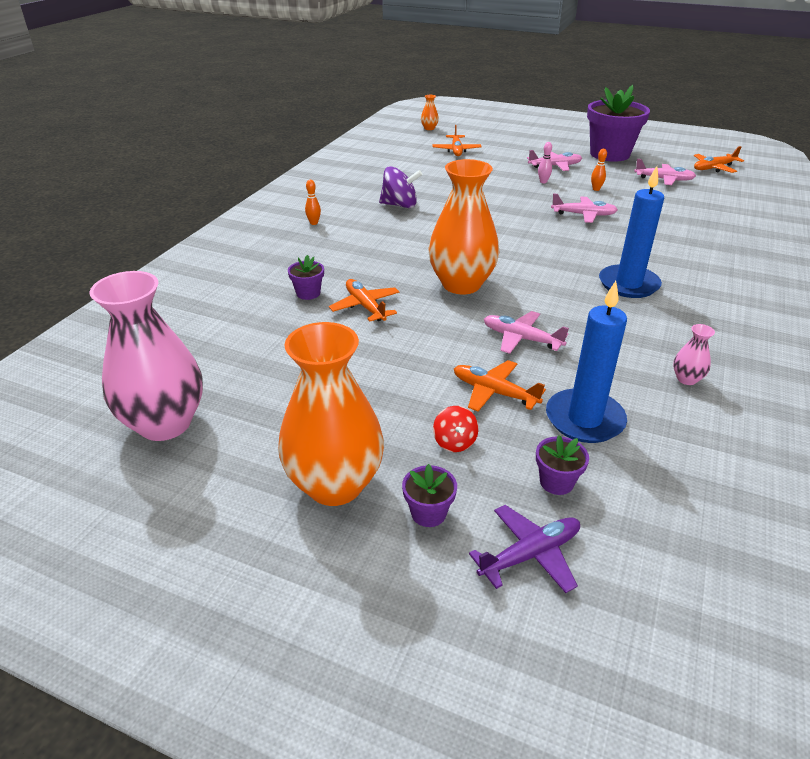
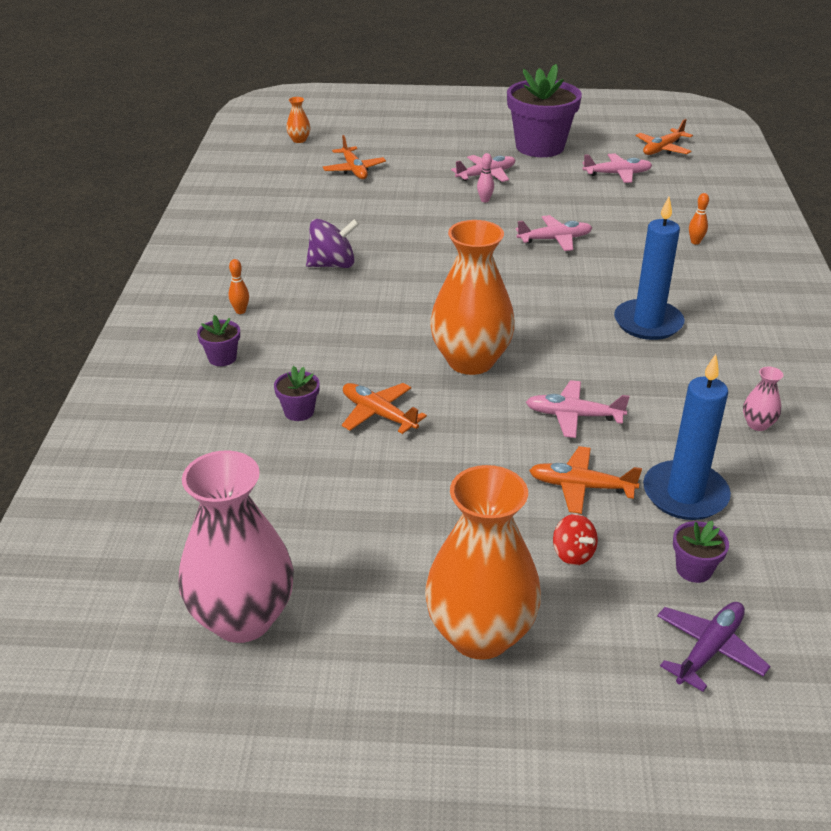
camera: 20 degrees left, 0 degrees up
(428, 513) = (592, 637): purple flower pot -> purple flower pot (222, 358)
(596, 189) = (550, 200): orange bowling pin -> orange bowling pin (695, 242)

